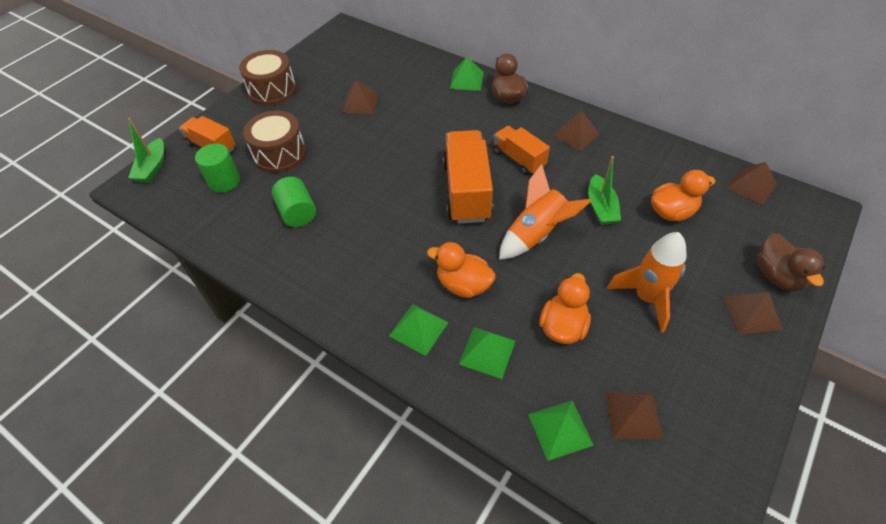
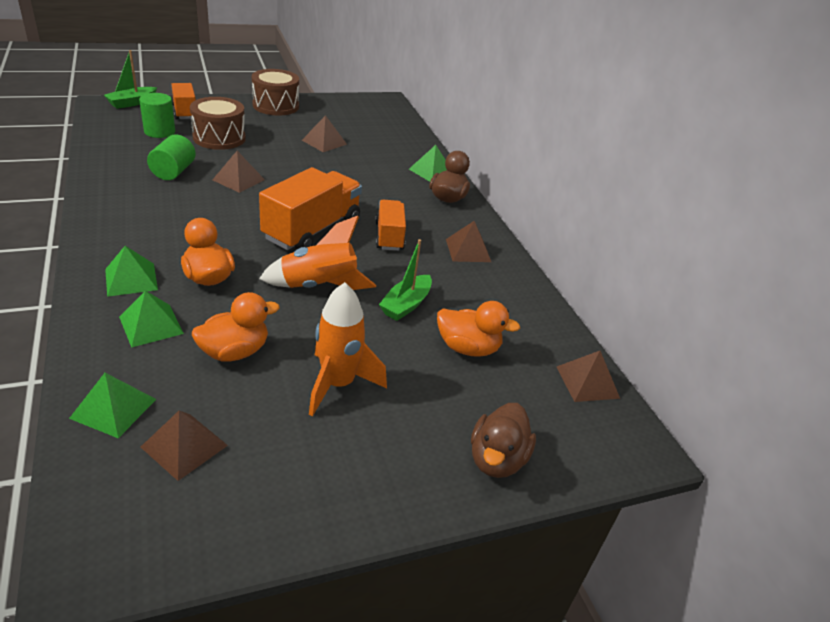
camera: 30 degrees right, 15 degrees down
(751, 313) = (420, 465): brown pyramid -> brown pyramid (238, 180)

